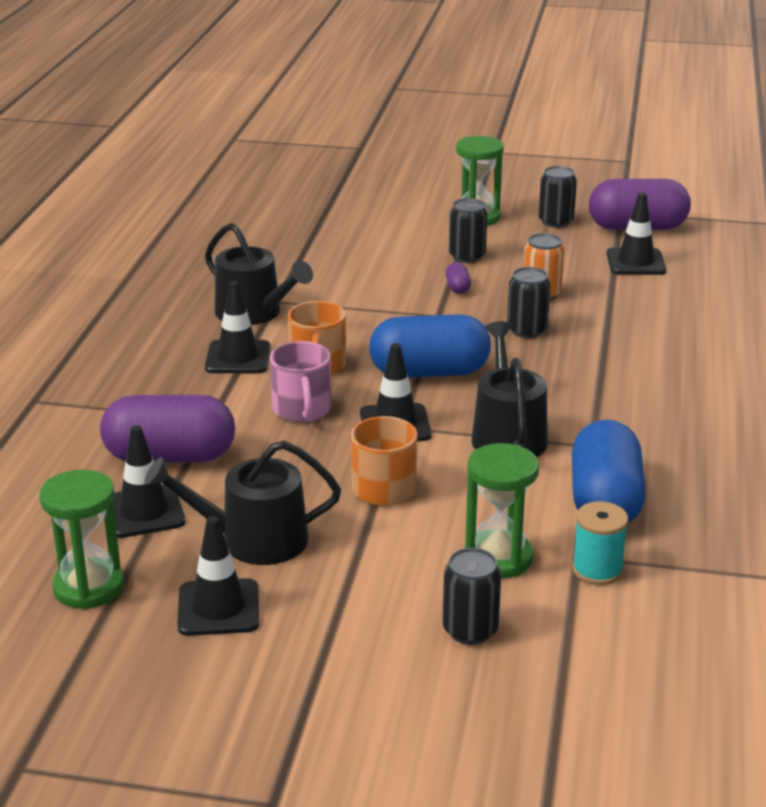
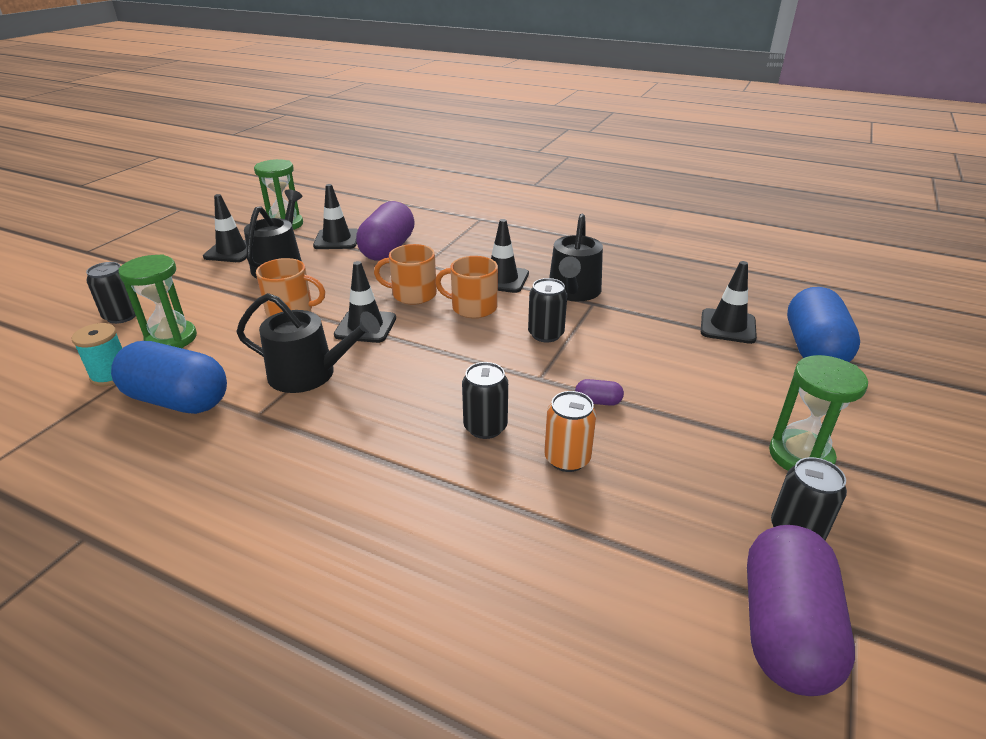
camera: 105 degrees right, 5 degrees up
(254, 313) = (573, 292): black watering can -> black watering can turned 45 degrees counterclockwise
(302, 409) = (413, 294): pink mug -> orange mug
(429, 372) = (434, 354): blue capsule -> blue capsule (814, 349)
(467, 256) = (677, 423): black can -> black can (546, 334)
(635, 262) = (647, 581): black traffic cone -> black traffic cone (728, 326)

